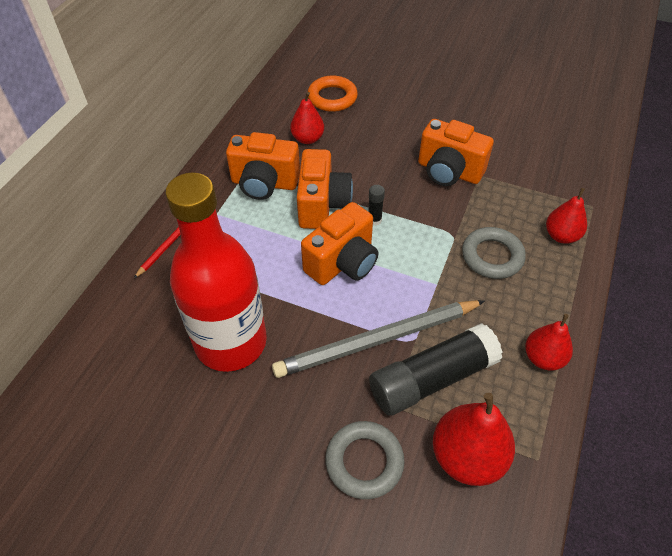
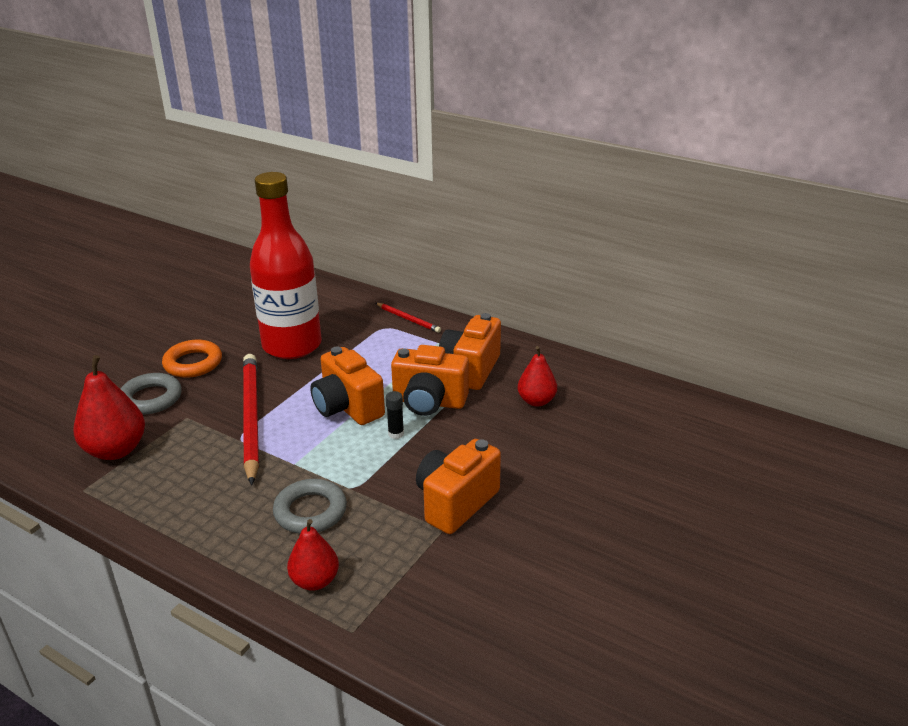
camera: 100 degrees right, 20 degrees down
(332, 98) = (613, 425): orange ring -> orange ring (193, 363)
(378, 341) = (250, 418): grey pencil -> red pencil
(431, 379) = (195, 443): black glue stick -> none
(543, 358) = (170, 519): red pear -> none

